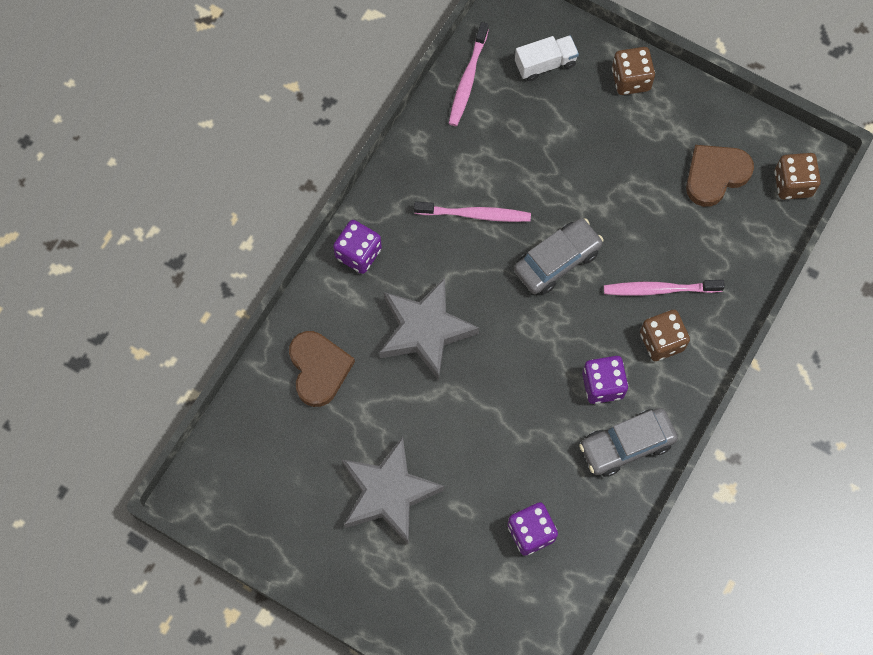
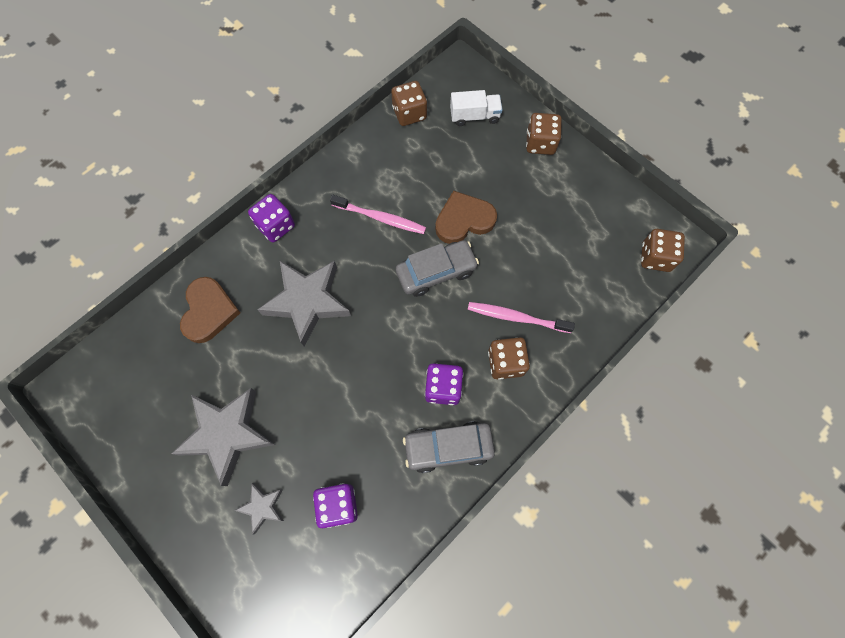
camera: 15 degrees right, 0 degrees up
(453, 555) = (262, 507): none -> grey star
(468, 79) = (409, 113): pink toothbrush -> brown dice
(715, 175) = (590, 234): brown heart -> brown heart (464, 220)

